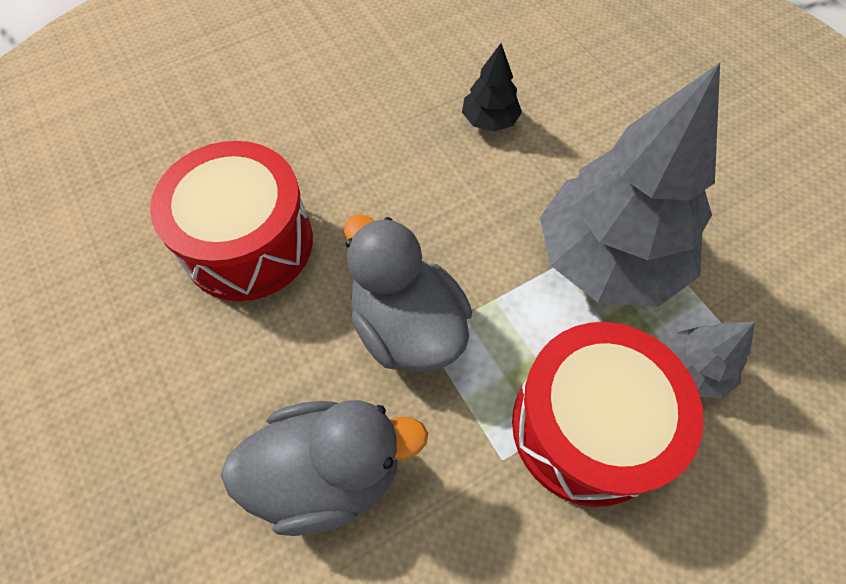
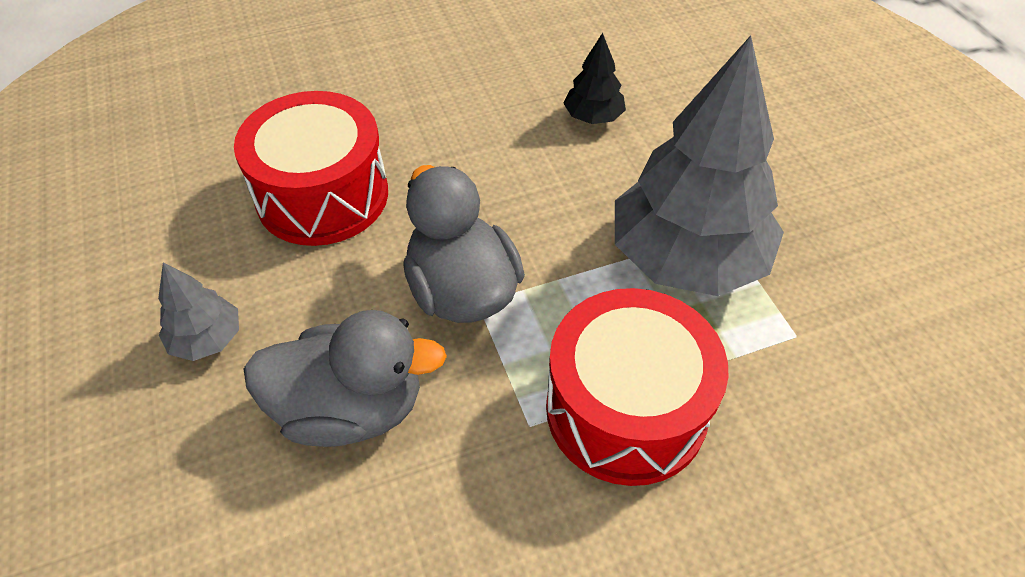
camera: 10 degrees right, 10 degrees down
(694, 369) = (755, 373): grey tree -> grey tree (207, 339)

